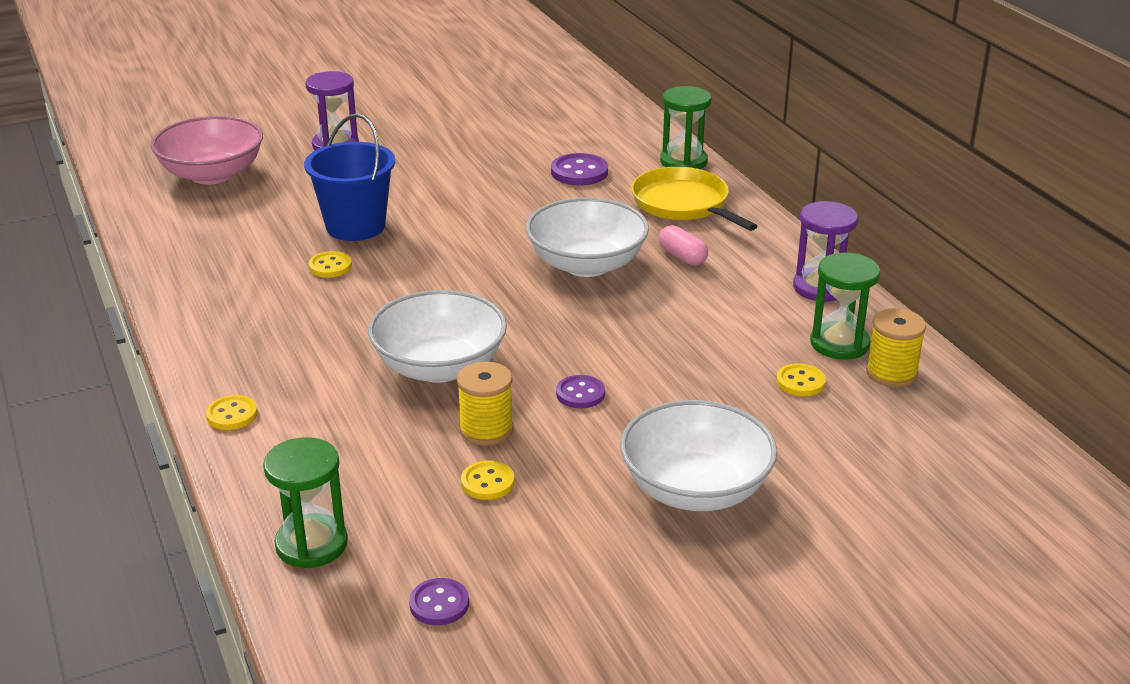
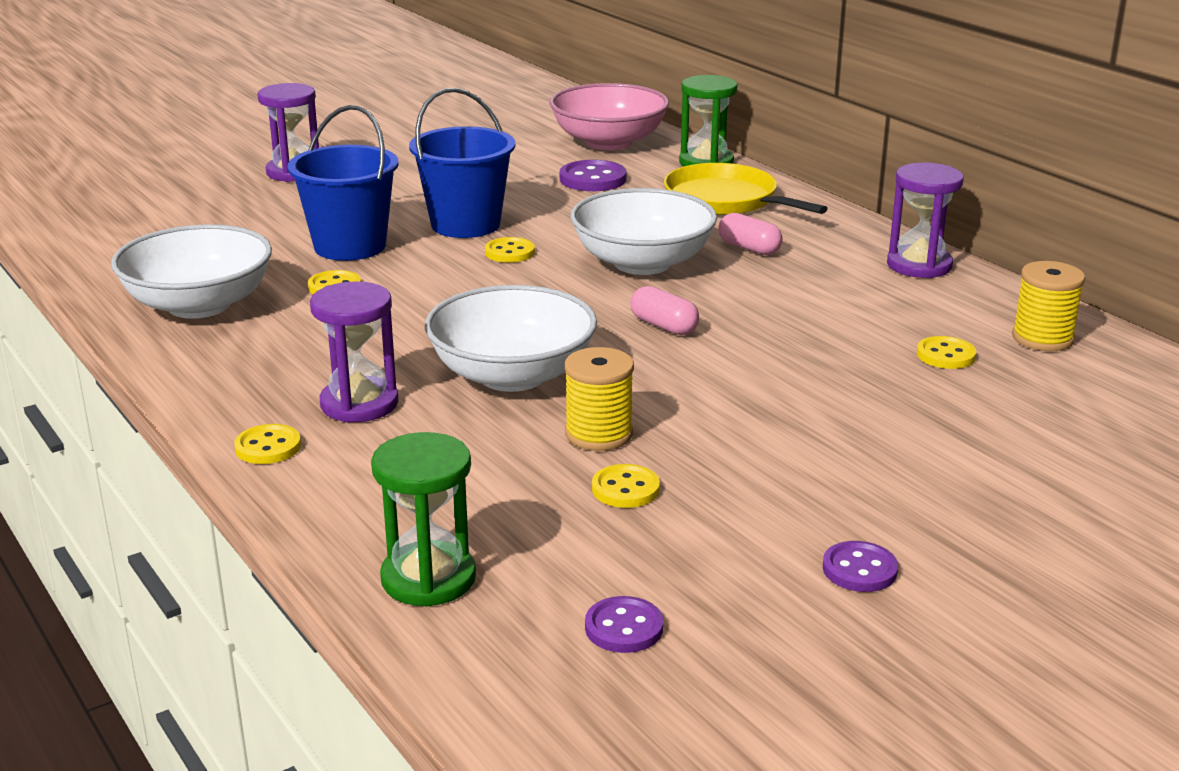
camera: 10 degrees left, 5 degrees down
(212, 174) = (152, 208): pink bowl -> pink bowl (609, 142)
(312, 382) = (359, 404): none -> purple hourglass
(456, 212) = (465, 224): none -> blue bucket
(481, 244) = (509, 252): none -> yellow button
(579, 330) = (664, 326): none -> pink capsule
(580, 394) = (696, 388): purple button -> purple button (859, 569)
(695, 489) = (881, 472): white bowl -> white bowl (199, 305)
(839, 344) = (969, 315): green hourglass -> none

